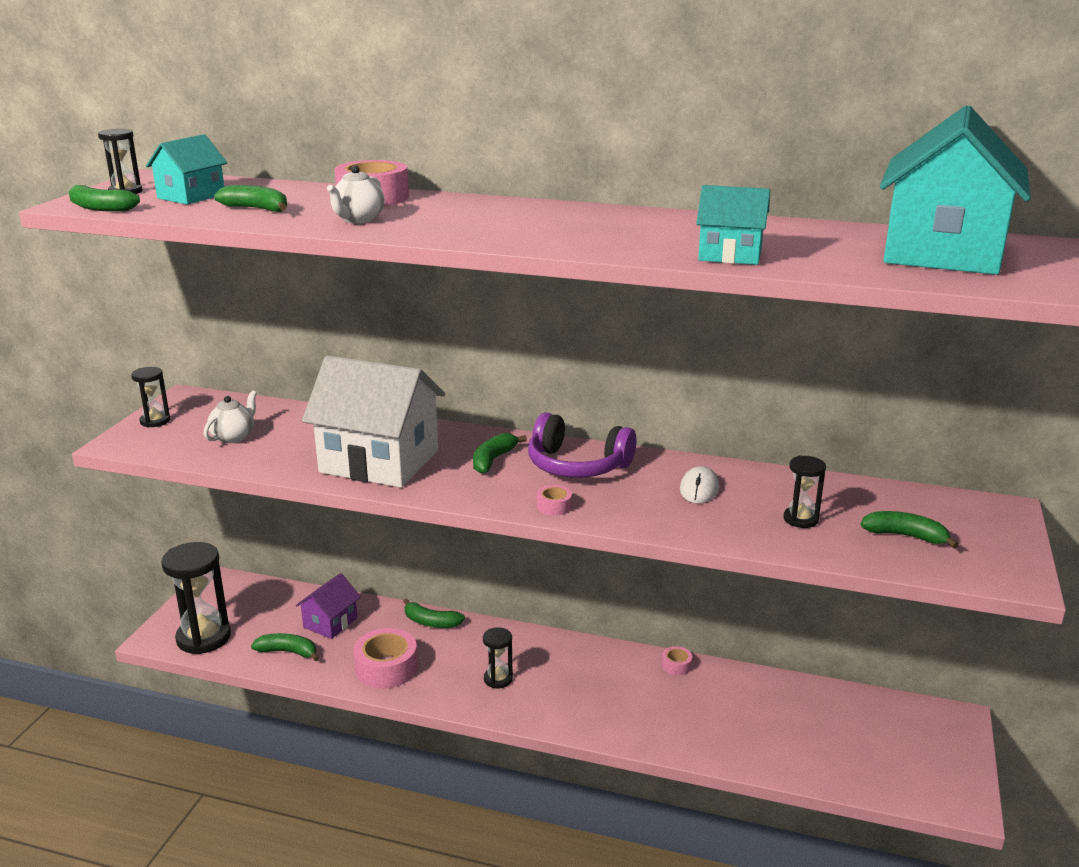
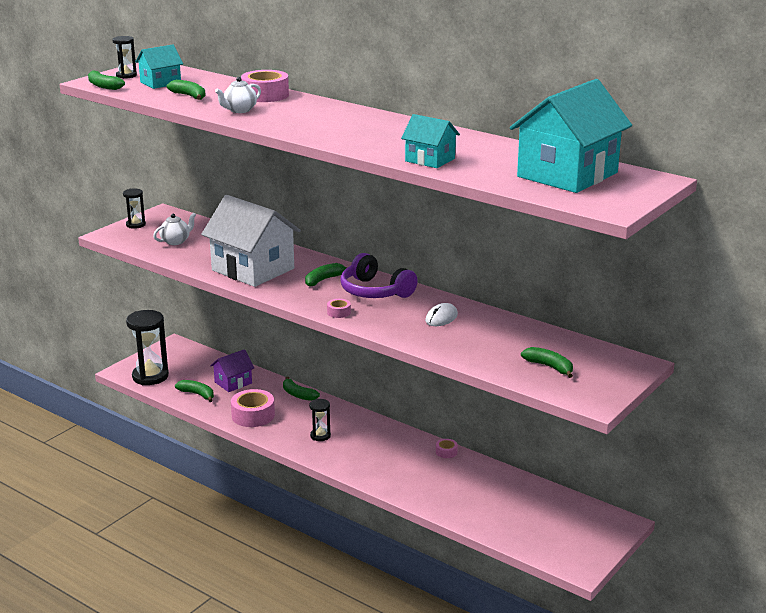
camera: 20 degrees right, 0 degrees up
(800, 519) = (490, 346): black hourglass -> none

